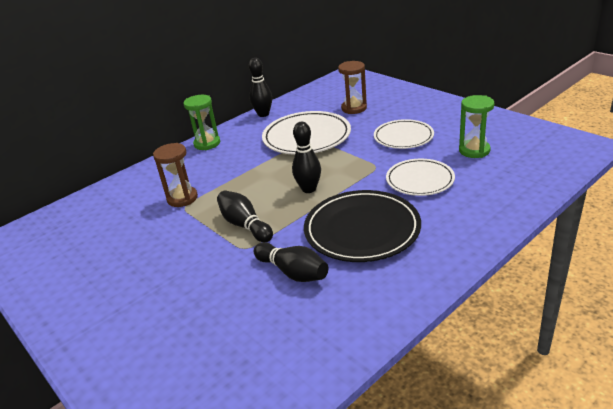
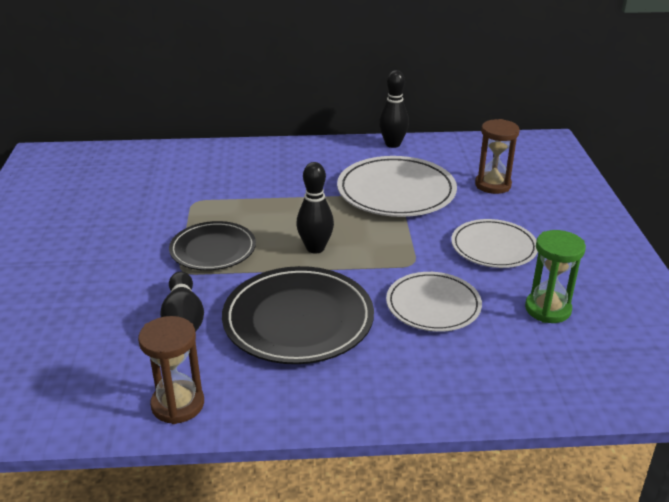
camera: 35 degrees right, 0 degrees up
(182, 198) = (204, 193): brown hourglass -> brown hourglass (178, 404)
(207, 143) = (299, 149): green hourglass -> none
(245, 225) = (213, 249): black bowling pin -> black plate

